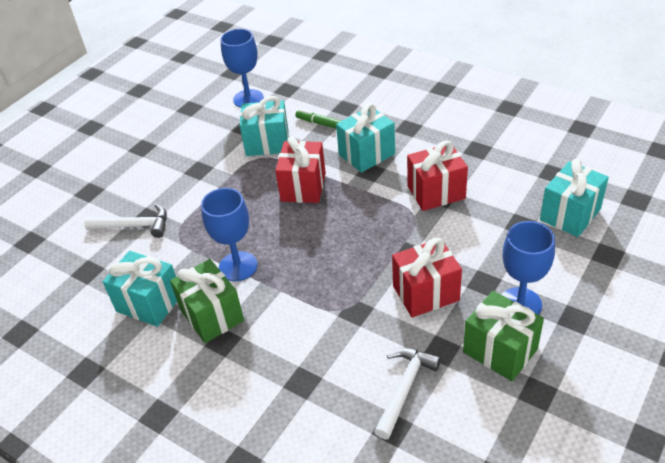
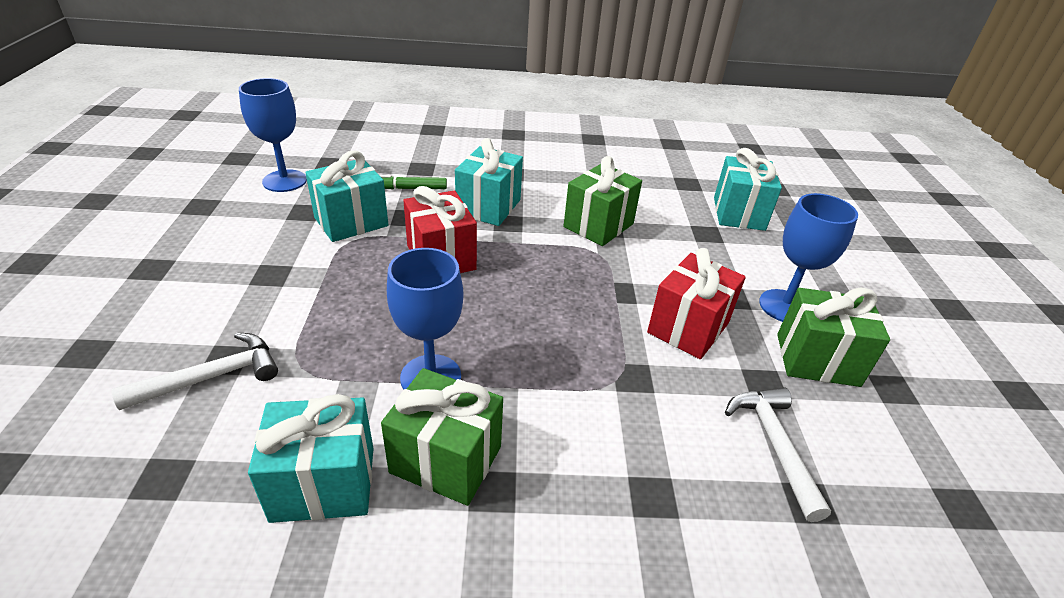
camera: 40 degrees left, 5 degrees down
(436, 192) = (598, 225): red gift -> green gift

